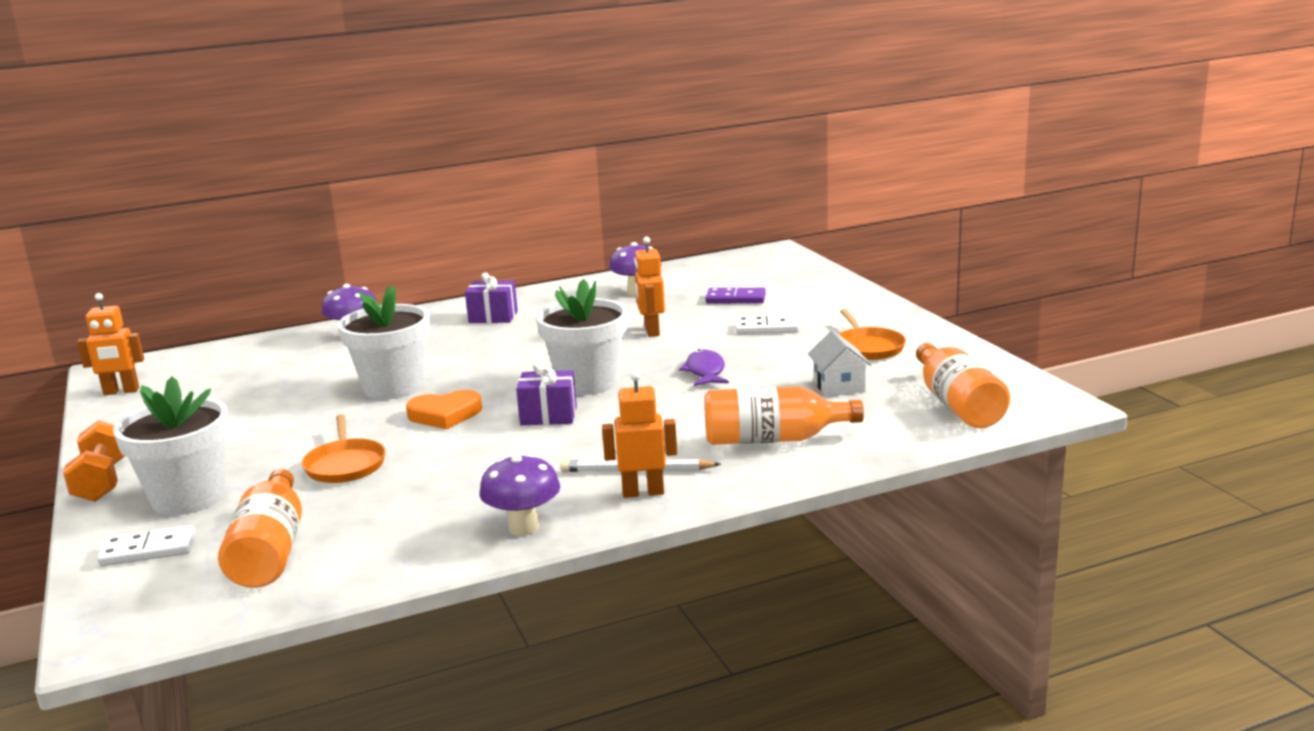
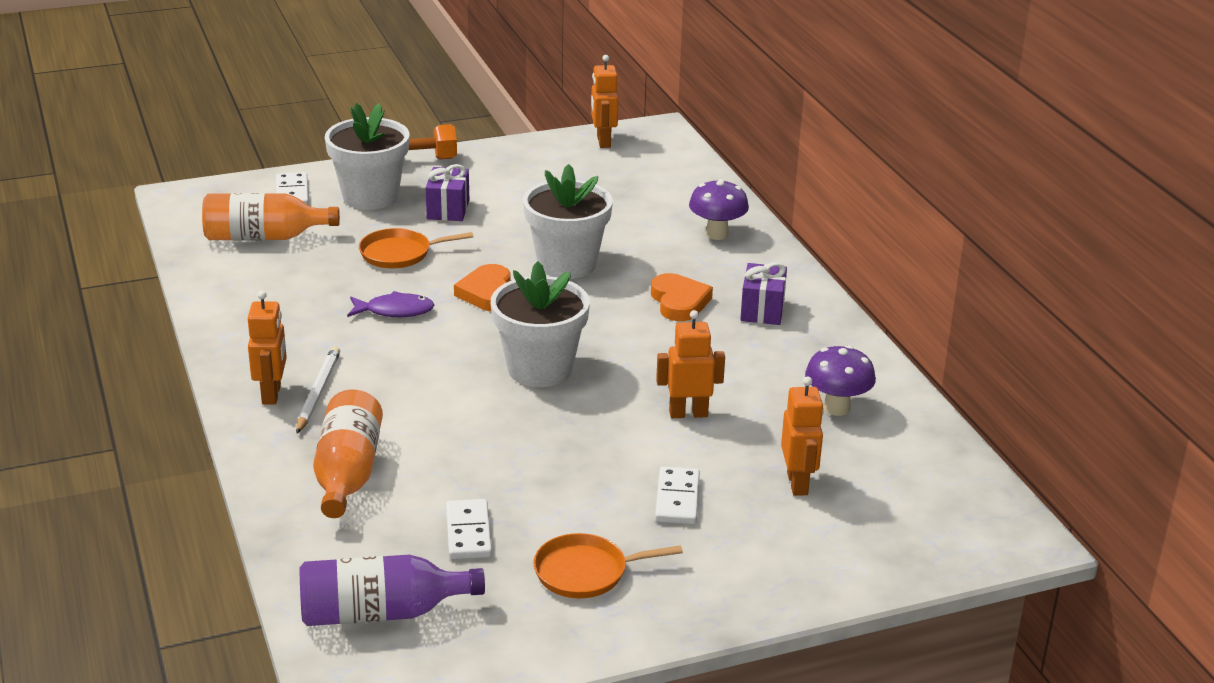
camera: 90 degrees right, 10 degrees up
(474, 343) = (679, 302): none -> orange heart
(524, 528) = (240, 337): purple mushroom -> none
(548, 416) = (462, 347): purple gift -> purple gift (448, 209)
(705, 371) = (545, 444): purple fish -> purple fish (395, 311)
(735, 299) = (798, 483): purple domino -> orange robot
(839, 386) = (468, 533): white house -> white domino
(957, 404) = (381, 613): orange bottle -> purple bottle

